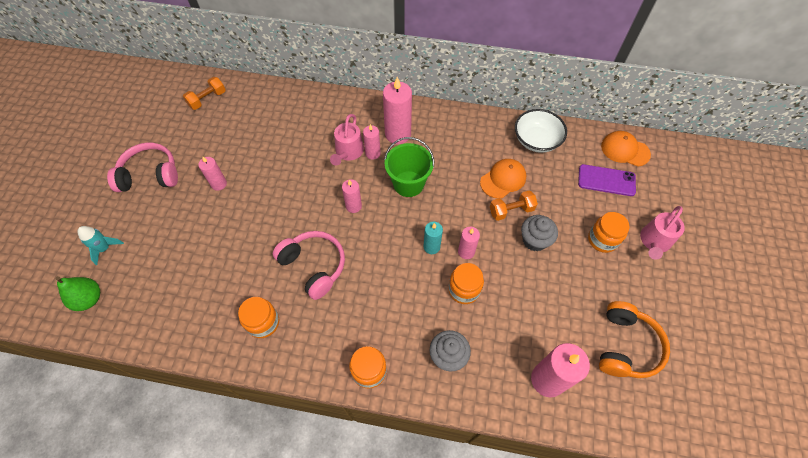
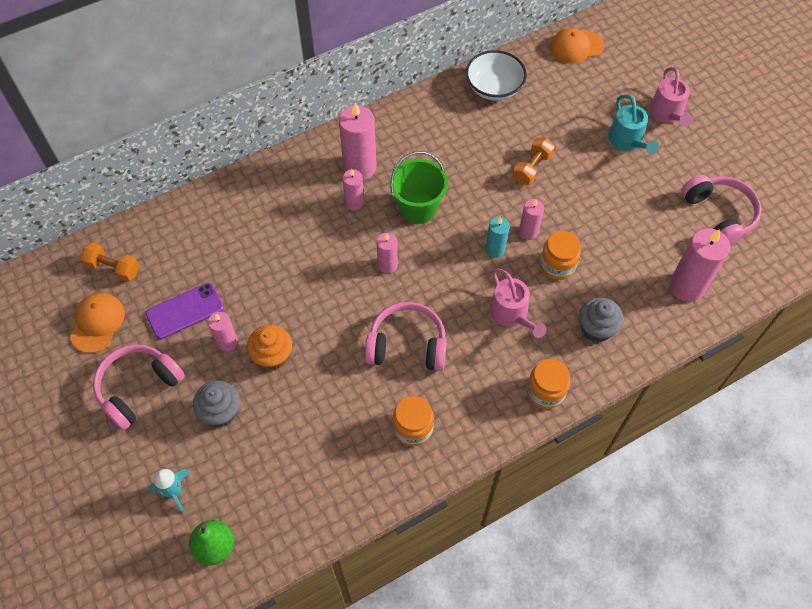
camera: 40 degrees left, 0 degrees up
(207, 99) = (113, 268): orange dumbbell -> orange dumbbell turned 75 degrees counterclockwise
(233, 211) = (272, 356): none -> orange cupcake
(348, 152) = (329, 218): pink watering can -> pink watering can (511, 314)
(503, 179) = (499, 144): orange cap -> orange cap (97, 323)
(534, 240) = (575, 180): grey cupcake -> grey cupcake (221, 412)
(602, 240) = (627, 141): orange jar -> turquoise watering can
(606, 180) = (585, 85): purple phone -> purple phone (185, 311)
(626, 346) = (718, 215): orange headphones -> pink headphones

